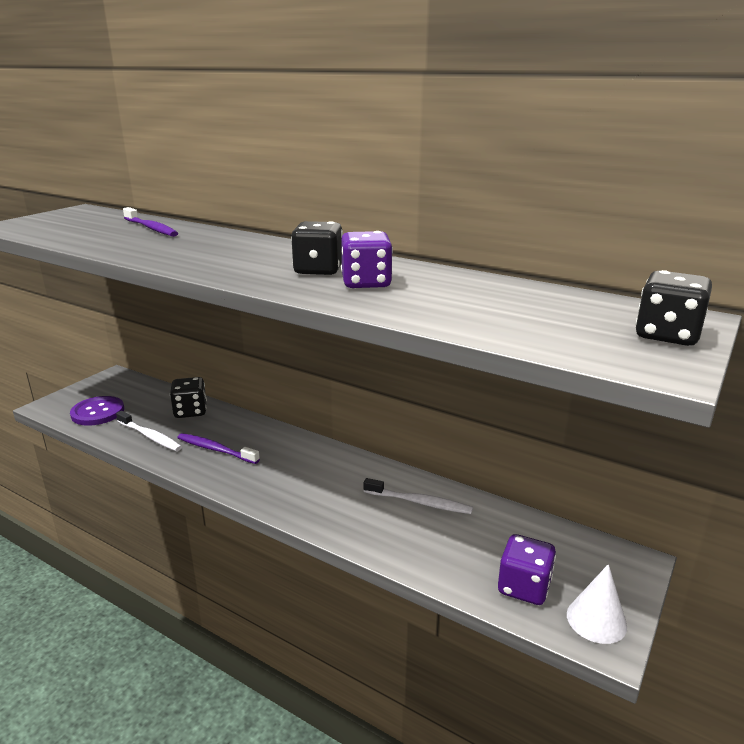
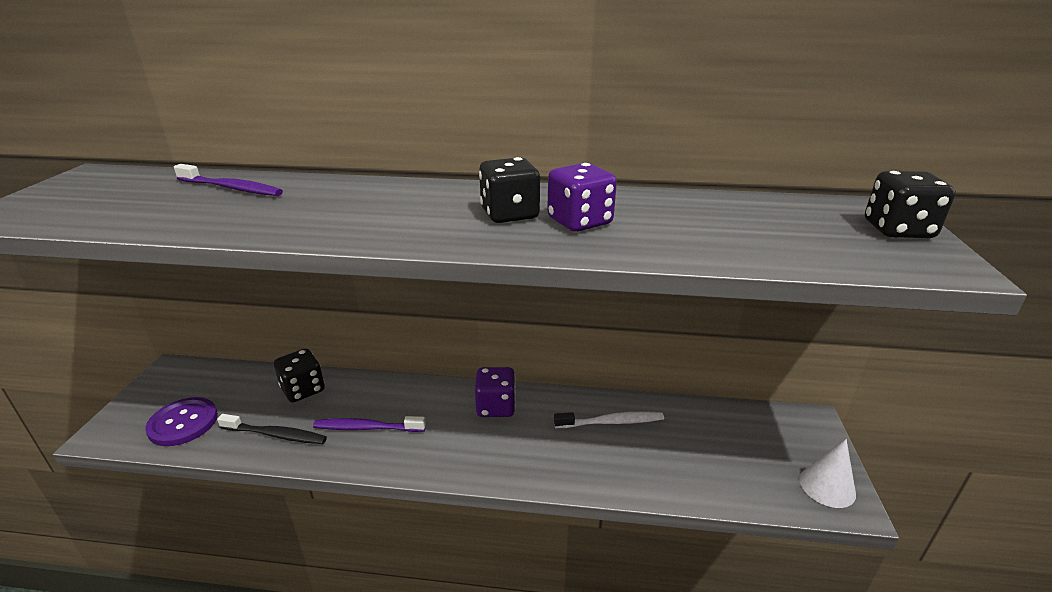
camera: 25 degrees left, 5 degrees up
(150, 436) = (276, 435): white toothbrush -> black toothbrush
(524, 587) = (755, 477): purple dice -> purple dice (496, 407)

